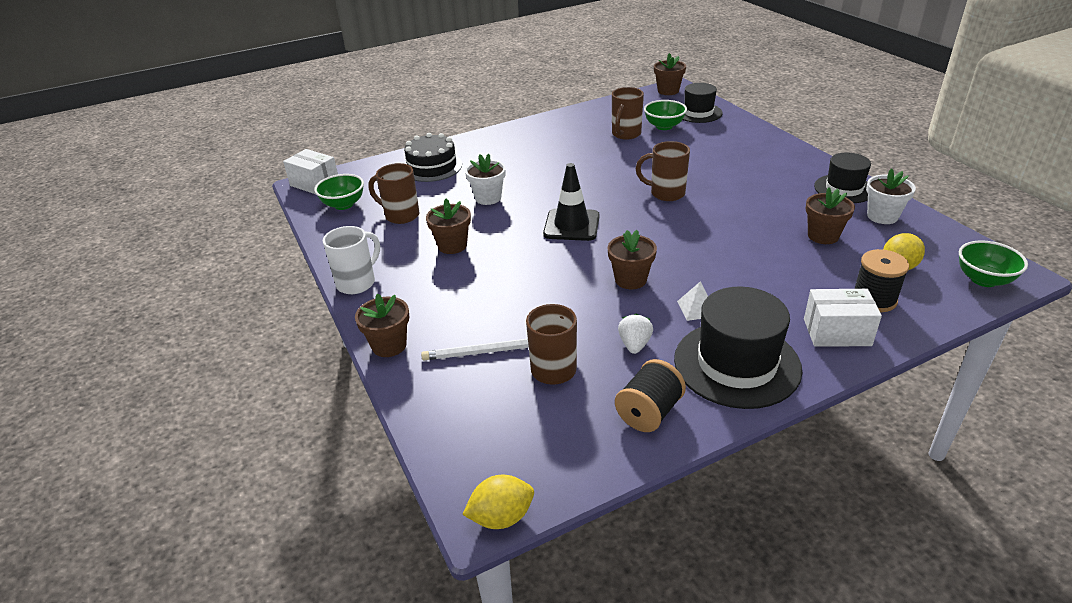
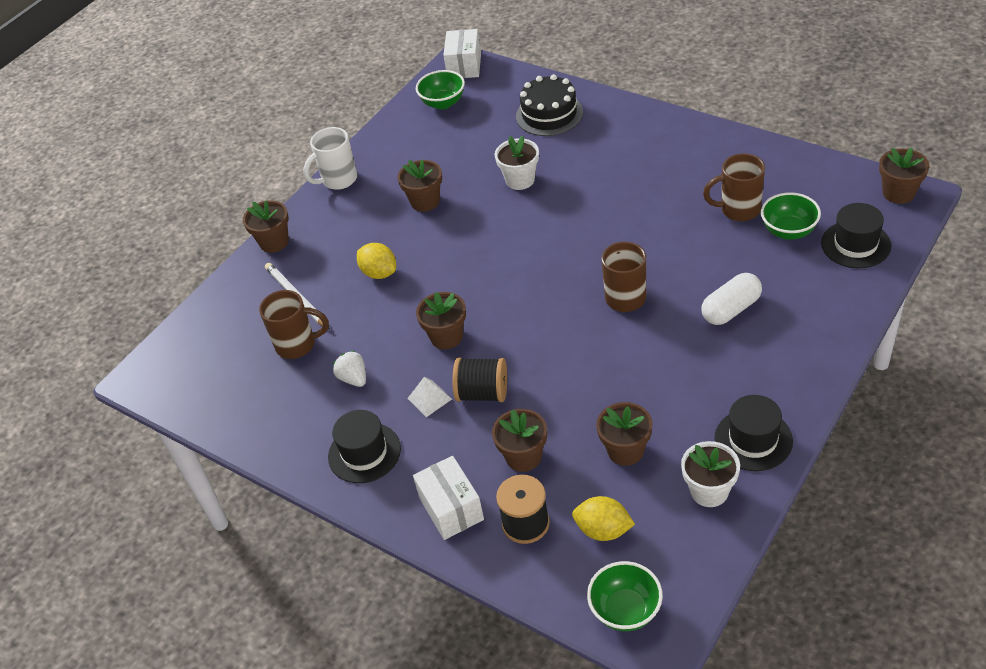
camera: 65 degrees right, 10 degrees up
(357, 283) = (338, 180): white mug -> white mug turned 135 degrees clockwise
(401, 215) = (450, 145): brown mug -> none
(501, 517) = (140, 388): yellow lemon -> yellow lemon (379, 273)
(571, 225) = (511, 258): black traffic cone -> none
(634, 345) = (353, 378): white strawberry -> white strawberry turned 105 degrees counterclockwise
(649, 412) = (276, 421): black spool -> black spool (482, 393)
(716, 162) = (731, 309): none -> white capsule
(736, 364) = (364, 453): black hat -> black hat, size x0.62
(800, 280) = (523, 457): none -> brown flower pot

